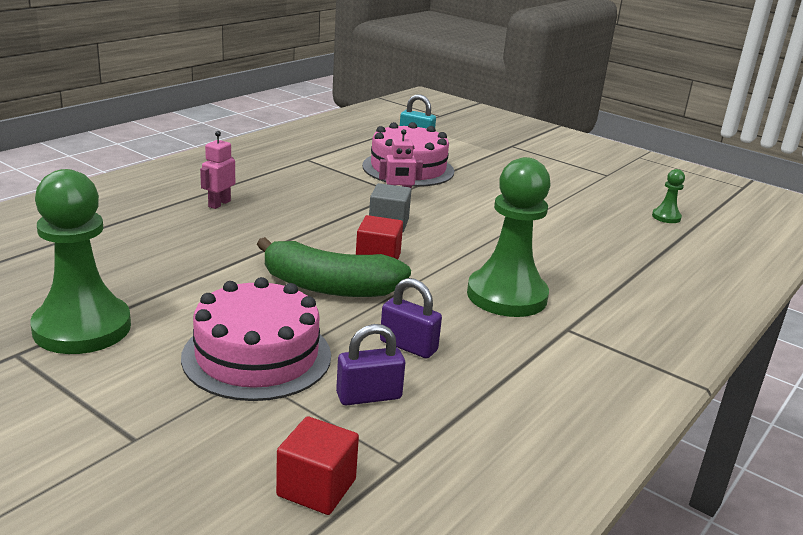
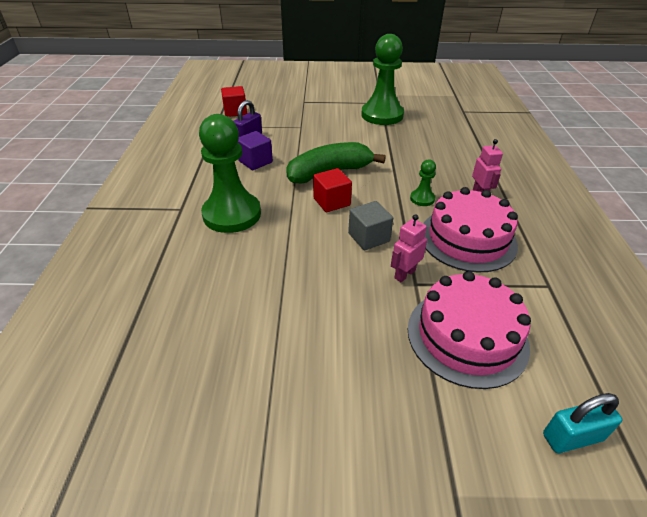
camera: 145 degrees right, 15 degrees up
(257, 356) = (308, 132): pink cake -> pink cake (467, 239)
(408, 346) = (255, 161): purple padlock -> purple cube
(666, 217) = (127, 439): green pawn -> green pawn (422, 199)

